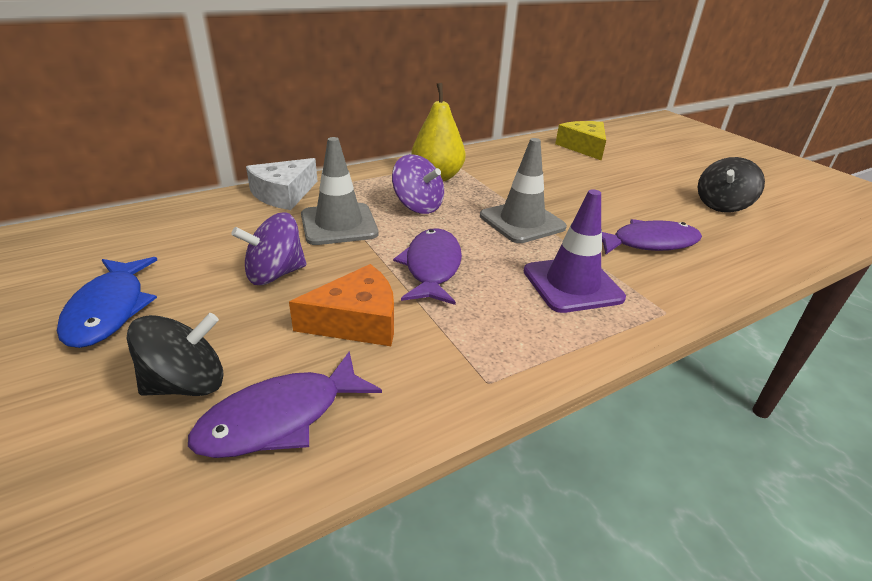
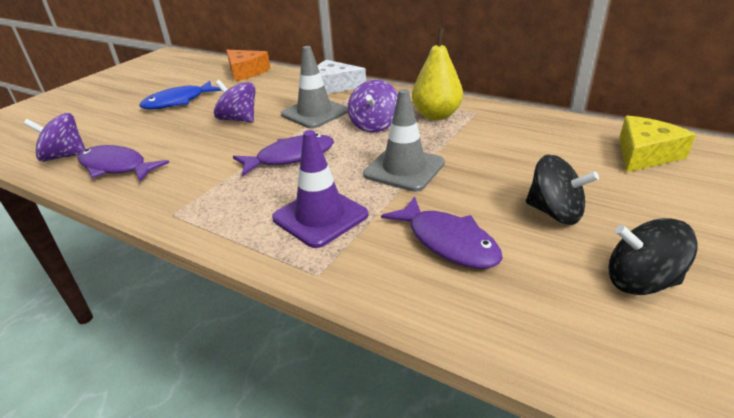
camera: 65 degrees right, 0 degrees up
(134, 490) = (65, 156): none -> purple spinning top
(187, 384) = (133, 138): black spinning top -> black spinning top (555, 212)
(356, 321) = (209, 156): orange cheese -> orange cheese (246, 72)

